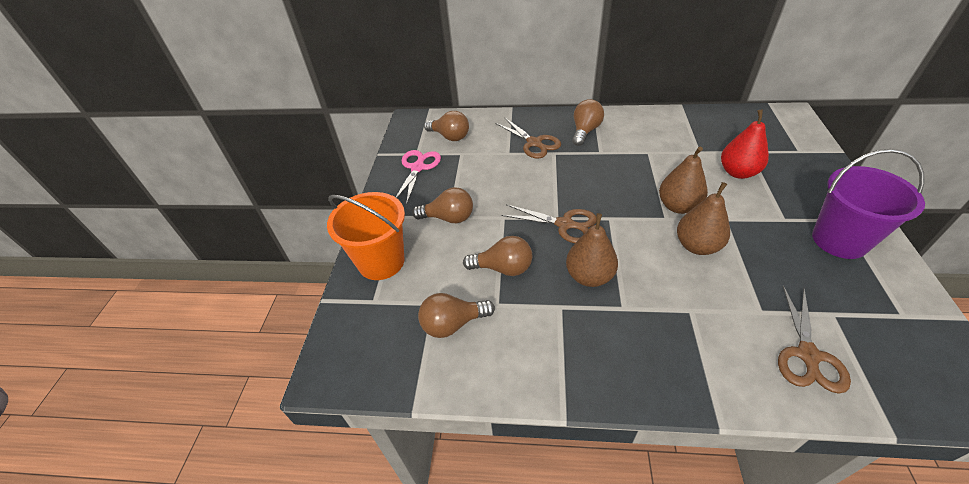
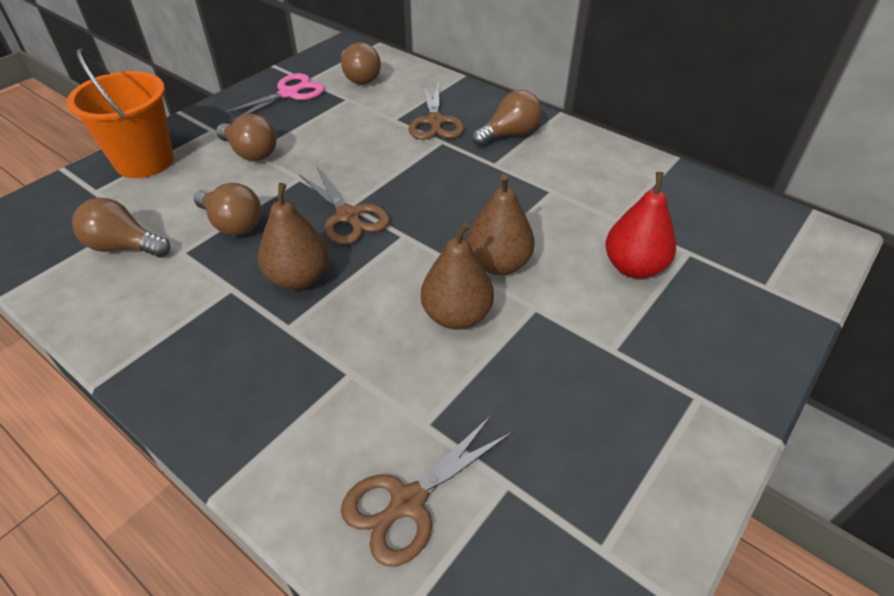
camera: 30 degrees right, 0 degrees up
(839, 240) = (652, 415): purple bucket -> none

